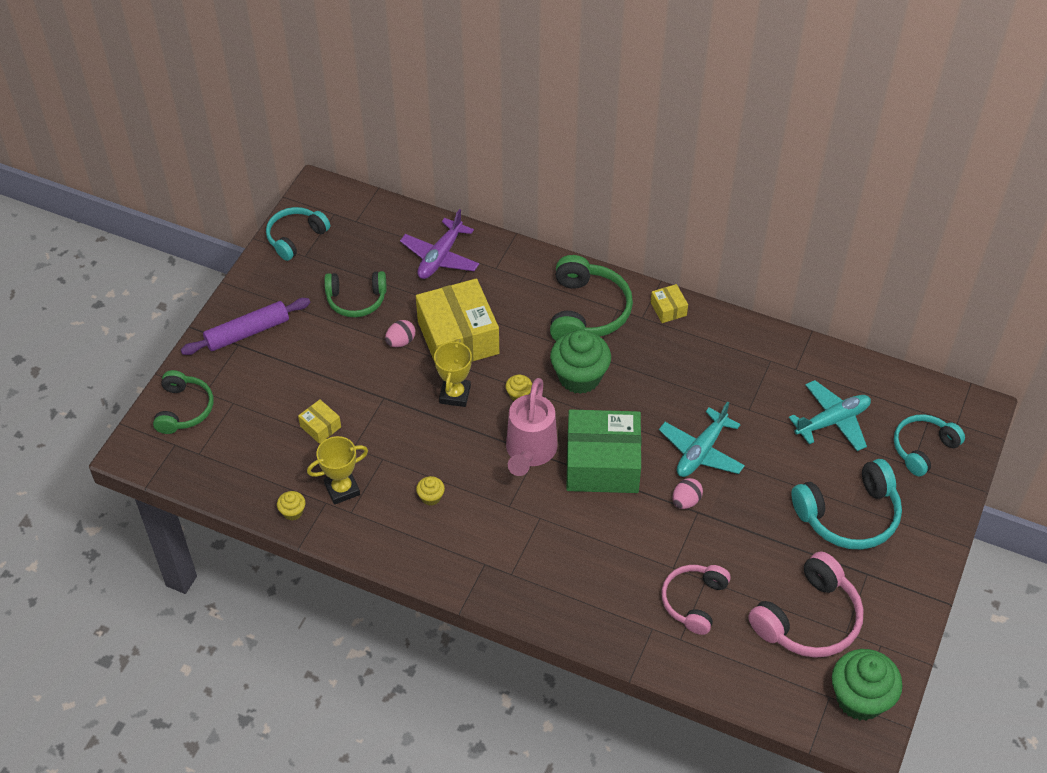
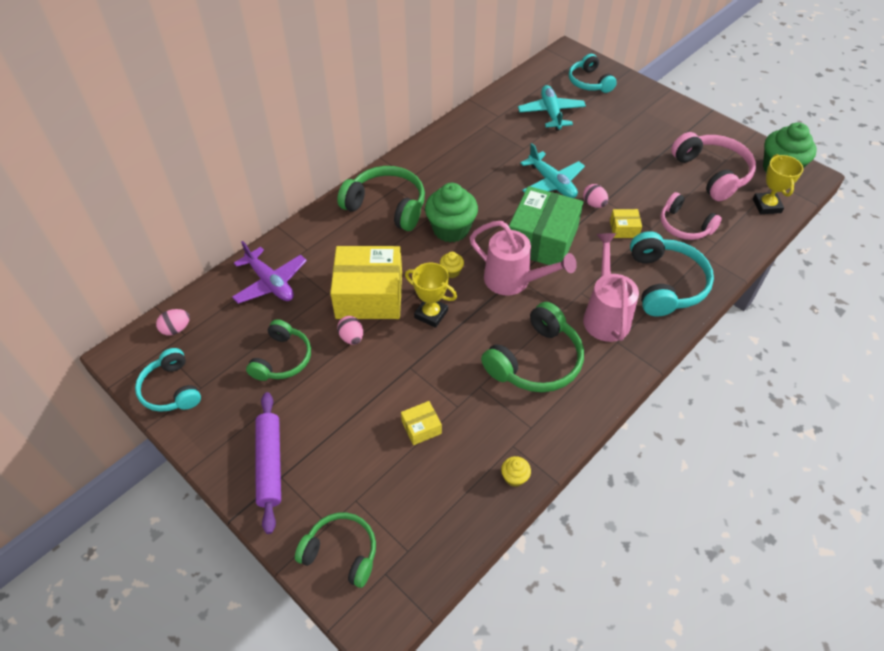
camera: 70 degrees left, 0 degrees up
(342, 489) = (502, 428): yellow trophy -> yellow trophy (766, 206)
(359, 213) = (176, 329): none -> pink egg
(431, 497) = (535, 361): yellow cupcake -> green headphones
(516, 546) = (605, 315): none -> pink watering can
(668, 309) = (410, 161): yellow box -> yellow box (624, 229)
(849, 515) = (632, 129): turquoise headphones -> turquoise headphones (665, 283)

